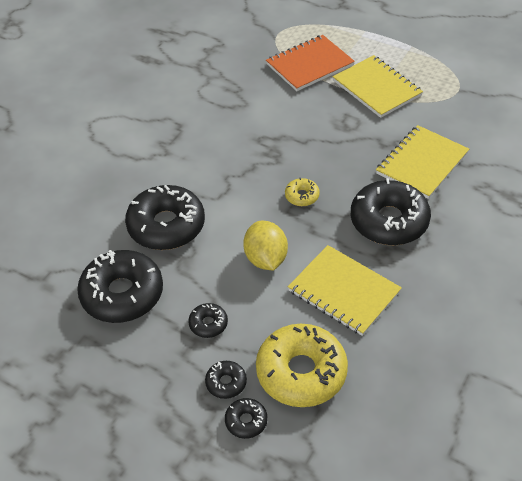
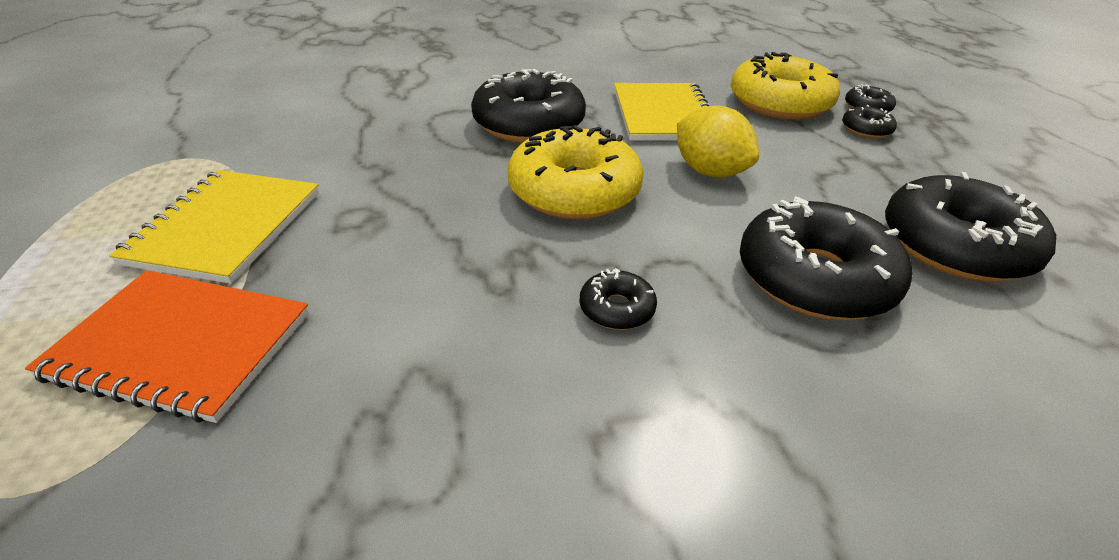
camera: 135 degrees left, 10 degrees down
(208, 324) = (846, 166): black donut -> black donut (616, 309)
(266, 259) = (710, 172): yellow lemon -> yellow lemon turned 75 degrees counterclockwise
(302, 196) = (574, 191): yellow donut -> yellow donut, size x2.21
(422, 163) = (396, 135): yellow notebook -> none

